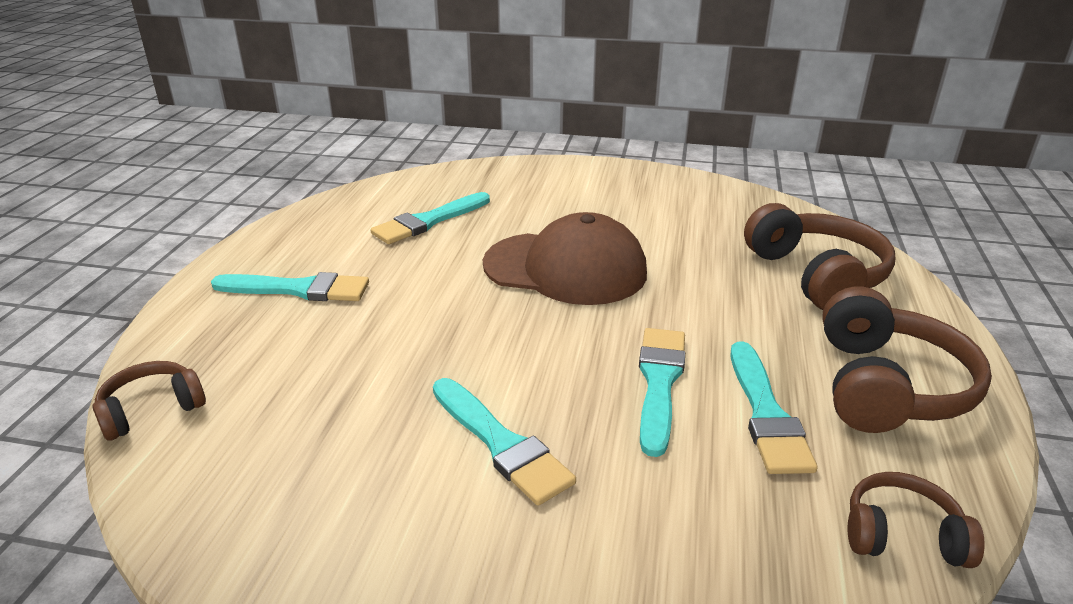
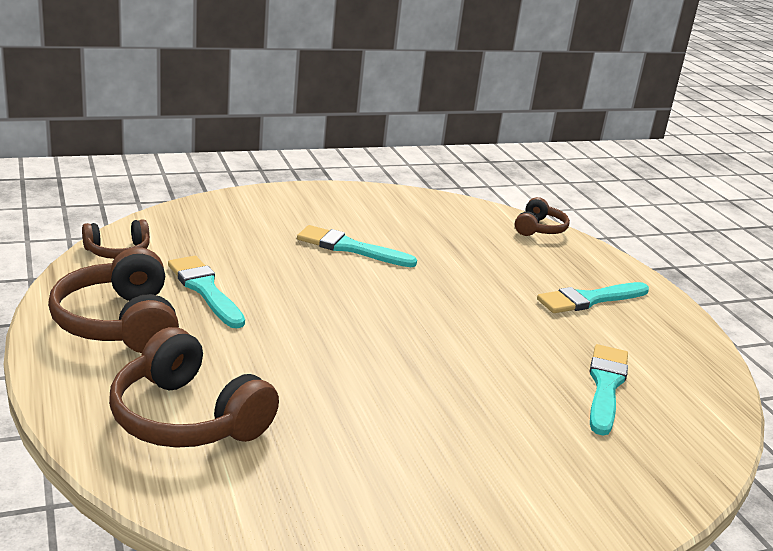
camera: 145 degrees right, 5 degrees down
(565, 268) = (427, 365): brown cap -> none
(659, 382) = (284, 293): turquoise brush -> none

